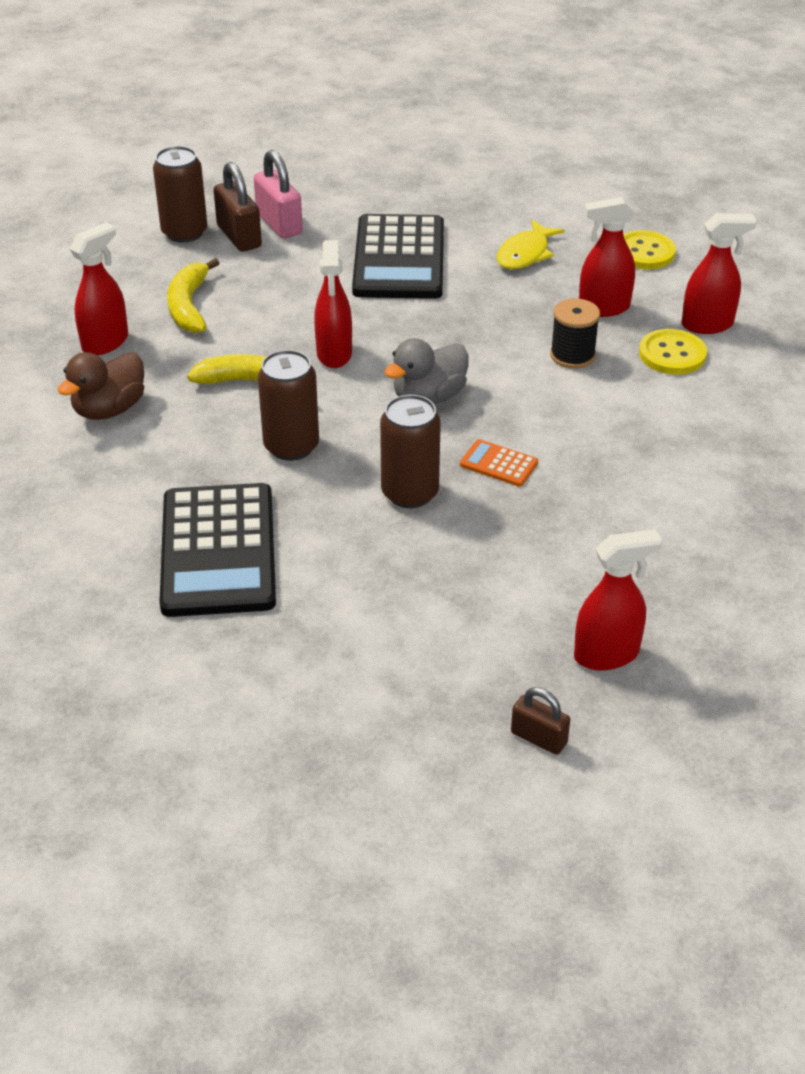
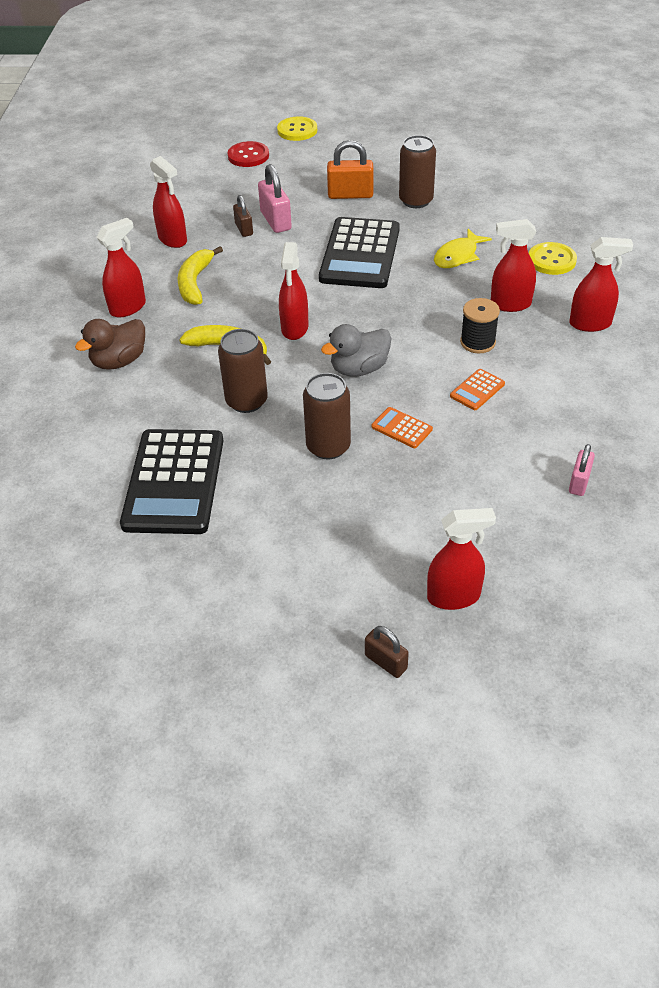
camera: 10 degrees right, 5 degrees up
(146, 255) = (173, 240): none -> red spray bottle
(184, 232) = (204, 223): brown can -> brown can (416, 201)
(224, 145) = (248, 156): none -> red button
(239, 236) = (244, 229): brown padlock -> brown padlock, size x0.62
(370, 187) = (350, 195): none -> orange padlock
(584, 412) = (477, 390): none -> orange calculator
(672, 354) = (557, 347): yellow button -> yellow button (297, 130)
(732, 510) = (579, 482): none -> pink padlock

